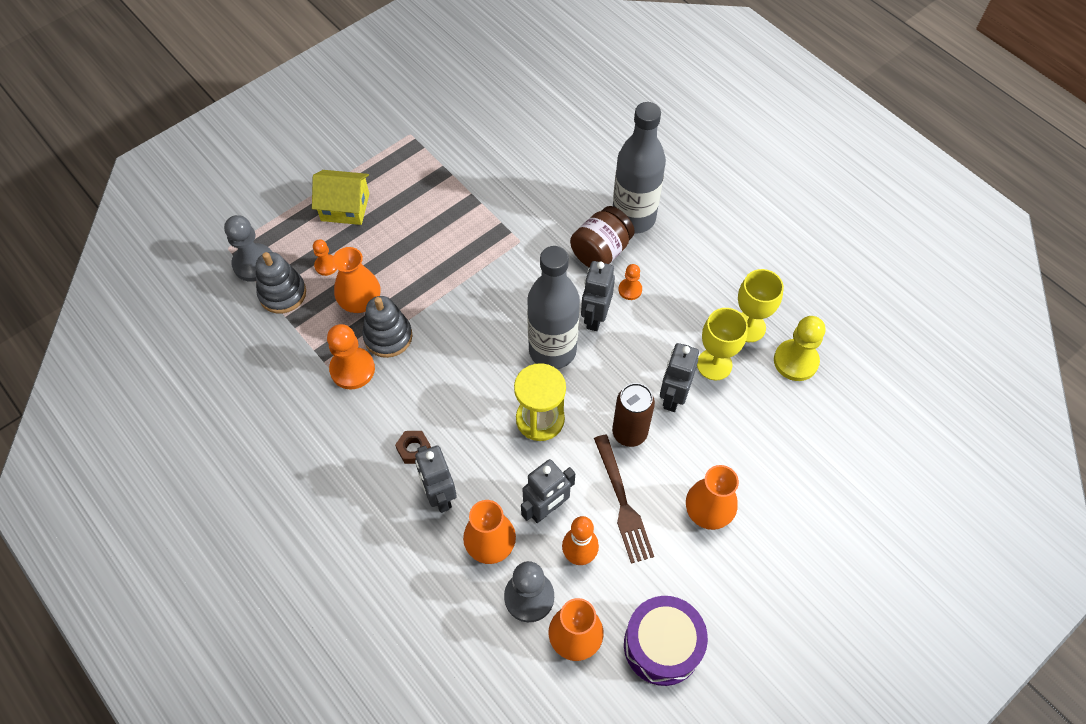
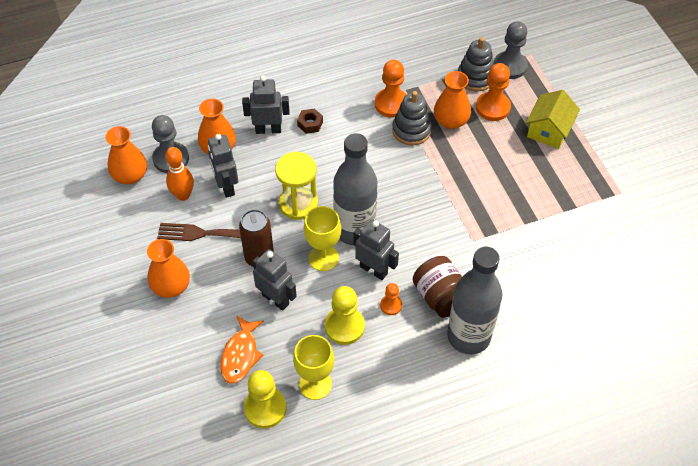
camera: 110 degrees right, 5 degrees down
(326, 265) = (492, 107): orange pawn -> orange pawn, size x1.80
(662, 645) = (96, 222): purple drum -> none
(673, 322) = (344, 326): none -> yellow pawn
(714, 364) = (291, 341): yellow goblet -> yellow goblet (323, 258)
(752, 405) = (240, 355): none -> orange fish

